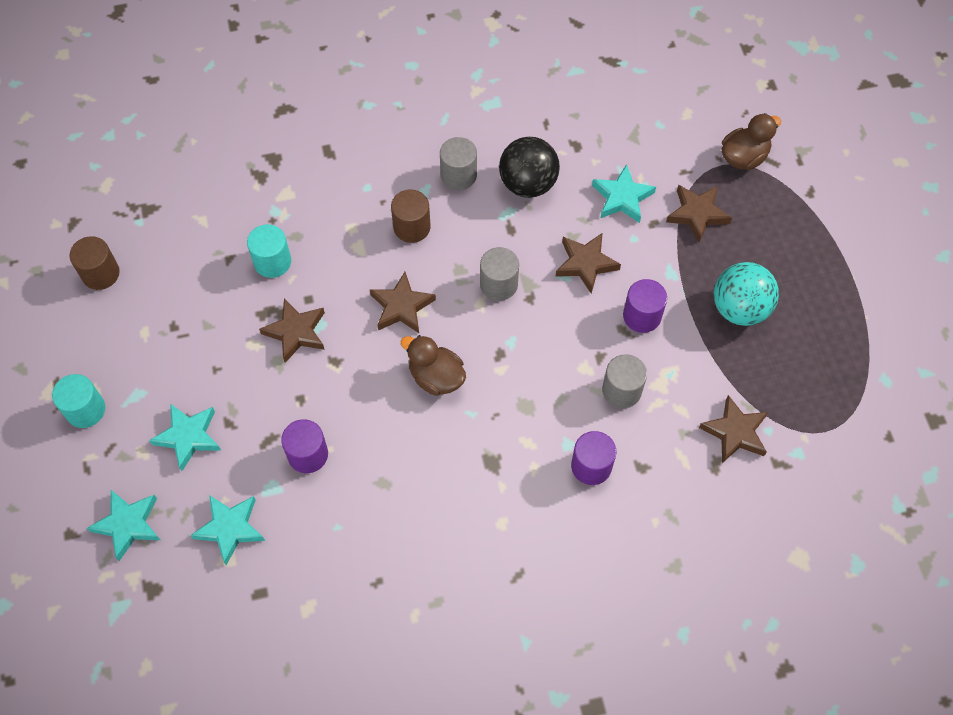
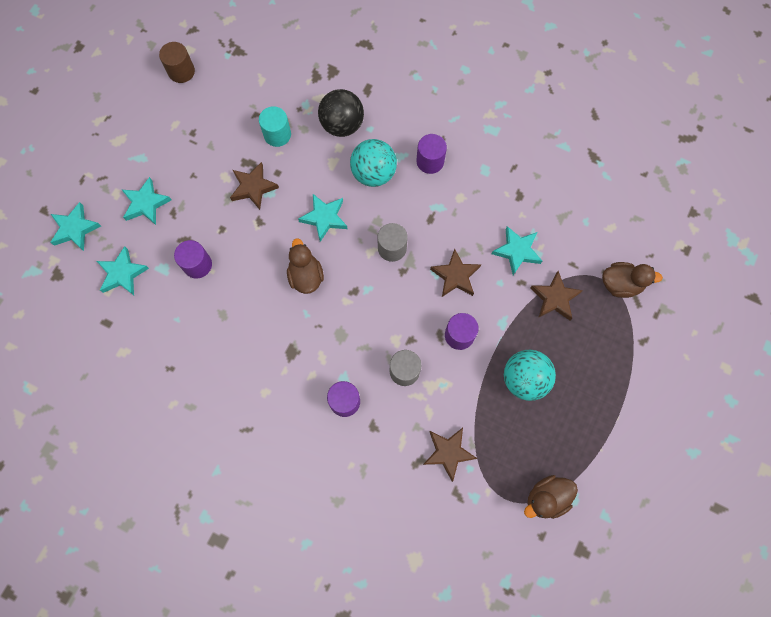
camera: 40 degrees right, 10 degrees up
(85, 410) = (108, 146): turquoise cylinder -> none
(402, 307) = (324, 218): brown star -> turquoise star
(412, 227) = (373, 173): brown cylinder -> turquoise ball
(458, 175) = (430, 161): grey cylinder -> purple cylinder
(528, 184) = (467, 198): black ball -> black ball (342, 125)
(861, 399) = (546, 498): none -> brown duck

